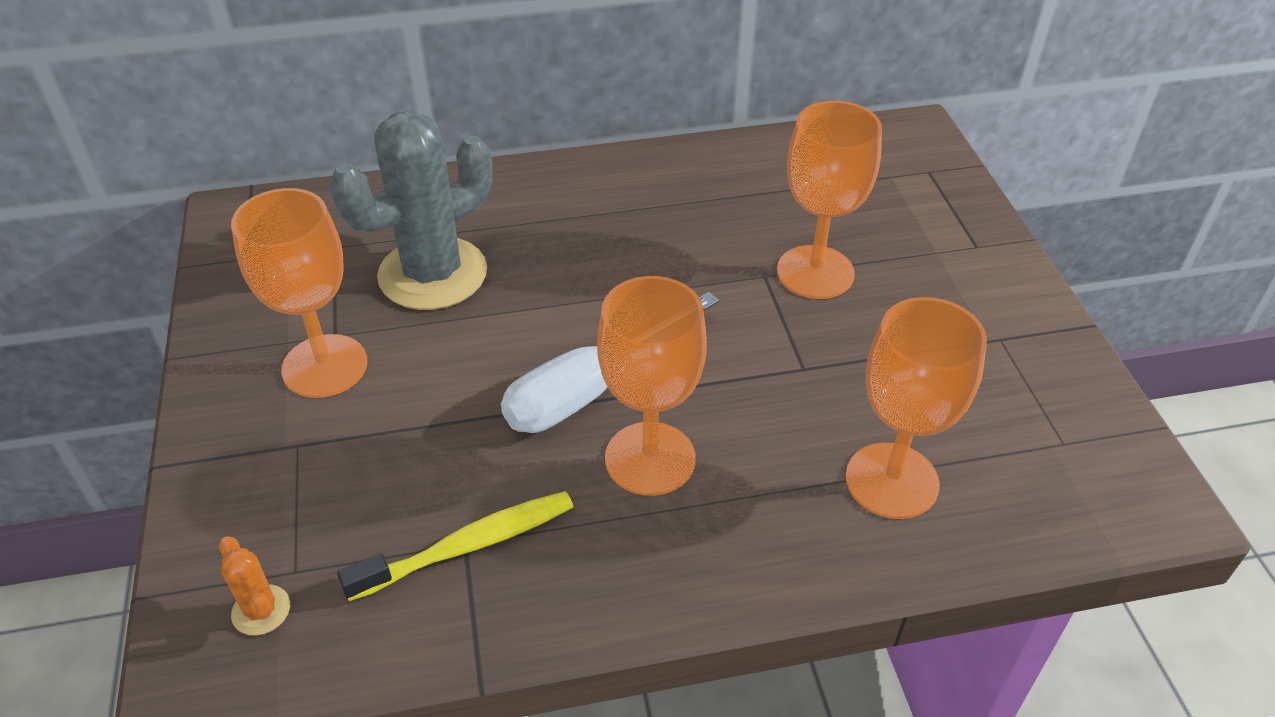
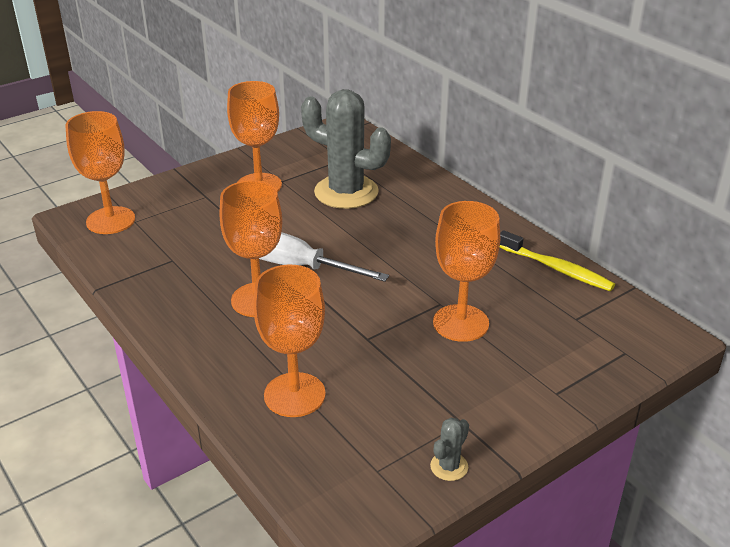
camera: 65 degrees right, 10 degrees down
(261, 610) = (110, 220): orange cactus -> orange goblet
(468, 546) = (170, 261): yellow toothbrush -> yellow toothbrush (557, 269)
(1073, 376) = (449, 466): none -> grey cactus

